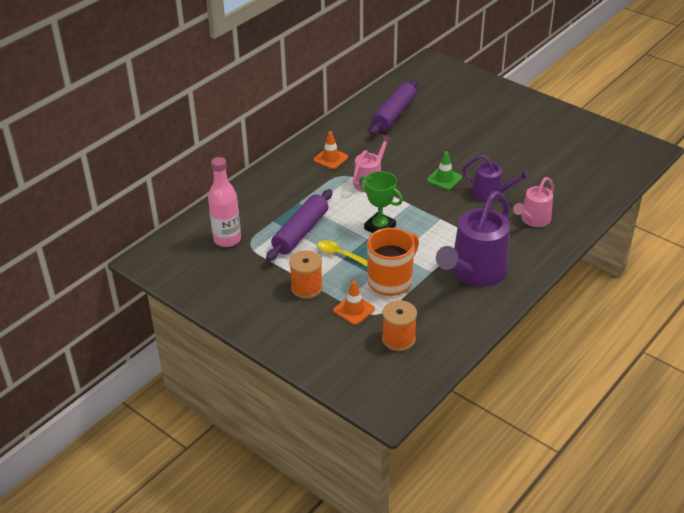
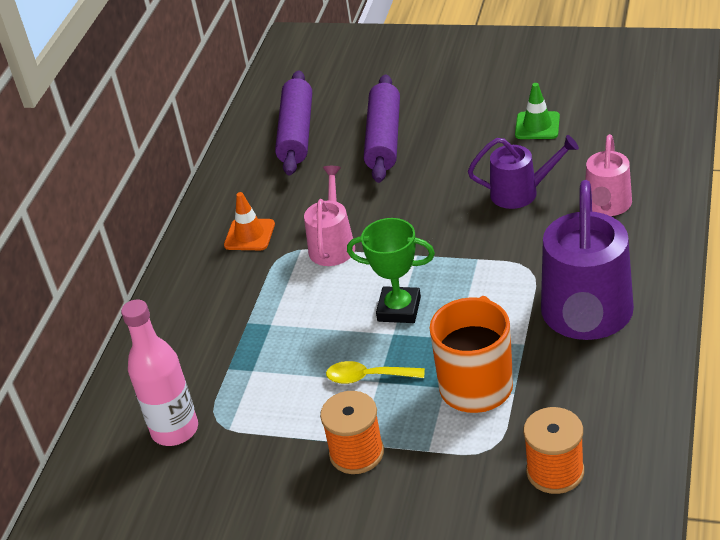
camera: 20 degrees left, 0 degrees up
(300, 232) = (284, 368): purple rolling pin -> purple rolling pin (383, 139)
(354, 310) = (454, 455): orange traffic cone -> none
(444, 179) = (439, 198): green traffic cone -> green traffic cone (537, 126)

